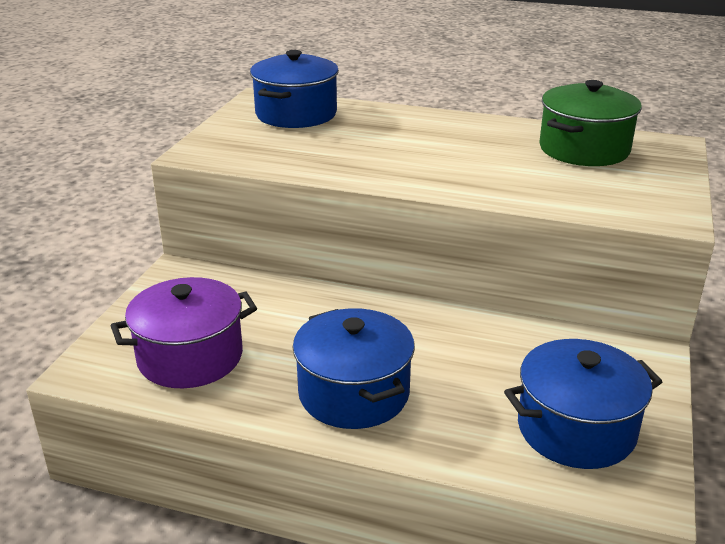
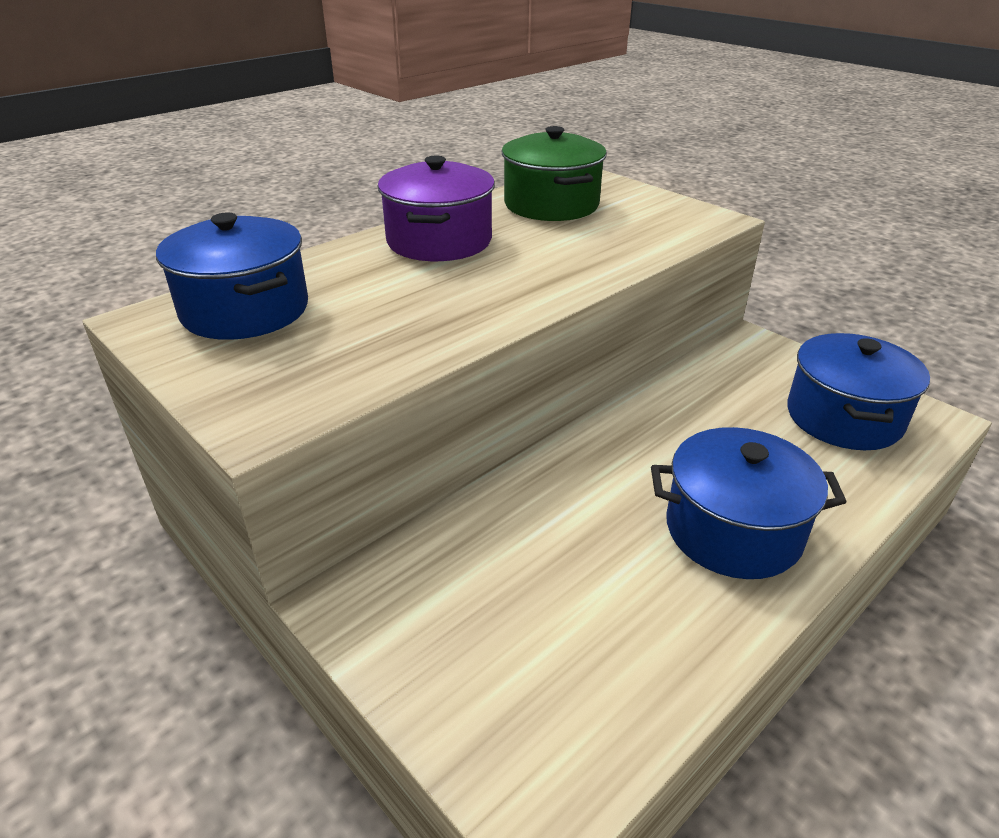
camera: 60 degrees left, 5 degrees up
(190, 357) = (578, 655): purple pot -> purple pot (439, 241)

